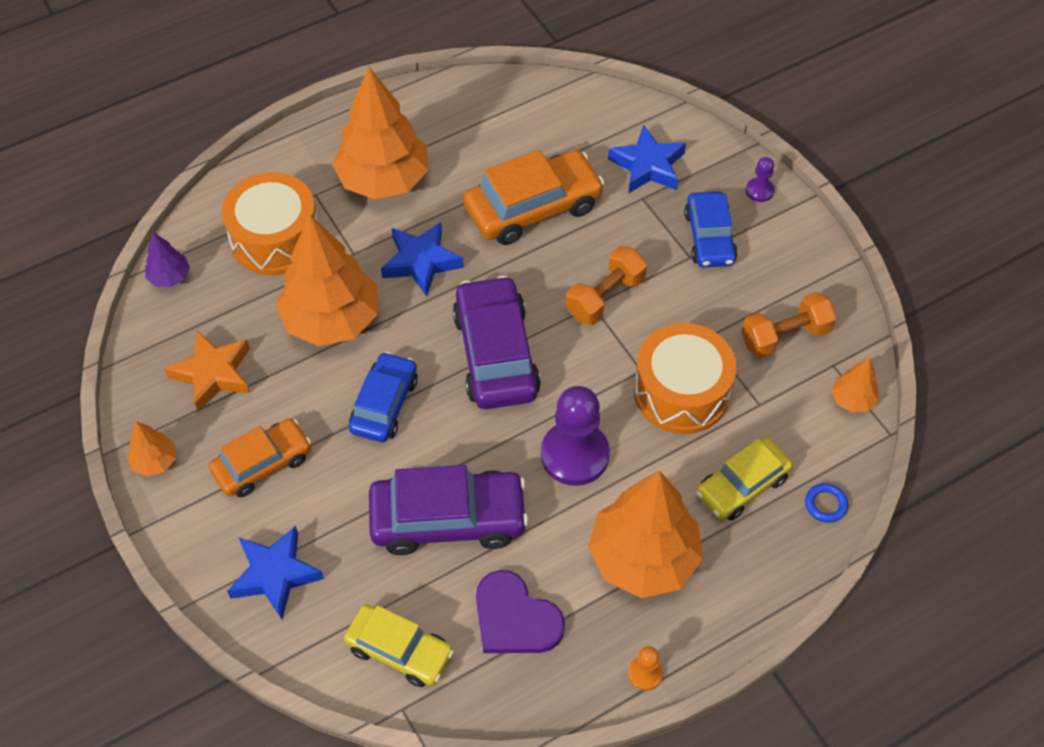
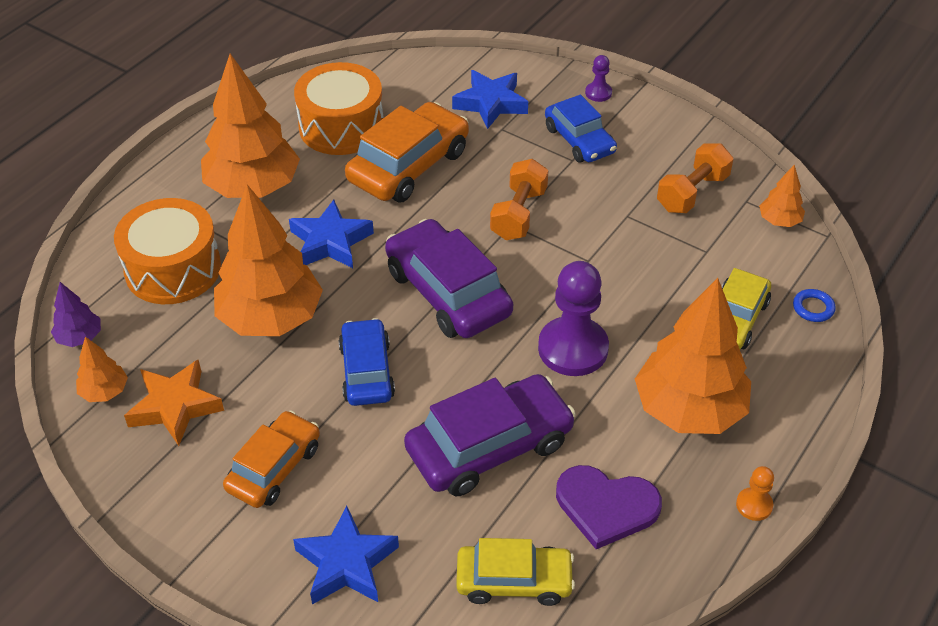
camera: 25 degrees left, 10 degrees down
(155, 461) = (157, 508): orange tree -> orange tree (104, 392)
(681, 392) = (634, 265): orange drum -> orange drum (341, 126)

